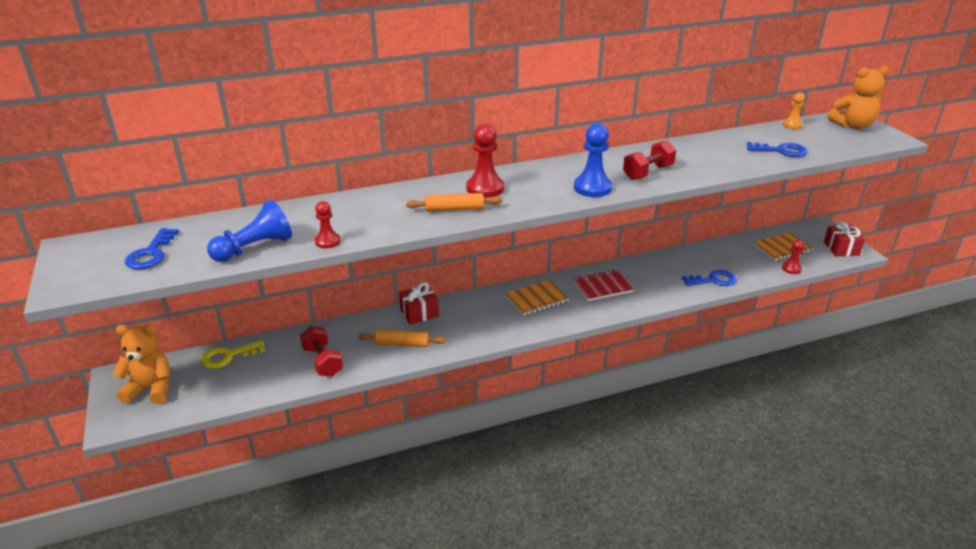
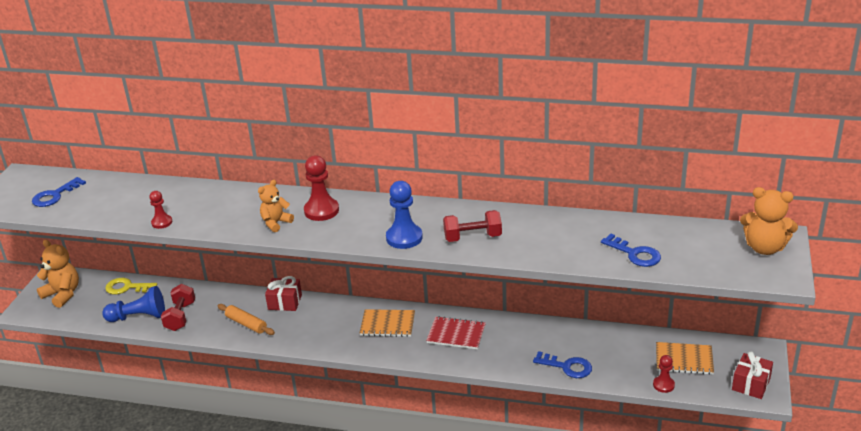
camera: 35 degrees right, 0 degrees up
(254, 248) = (114, 212): blue pawn -> blue pawn (139, 317)
(454, 209) = (276, 223): orange rolling pin -> orange teddy bear
(792, 125) = (696, 227): orange pawn -> none

